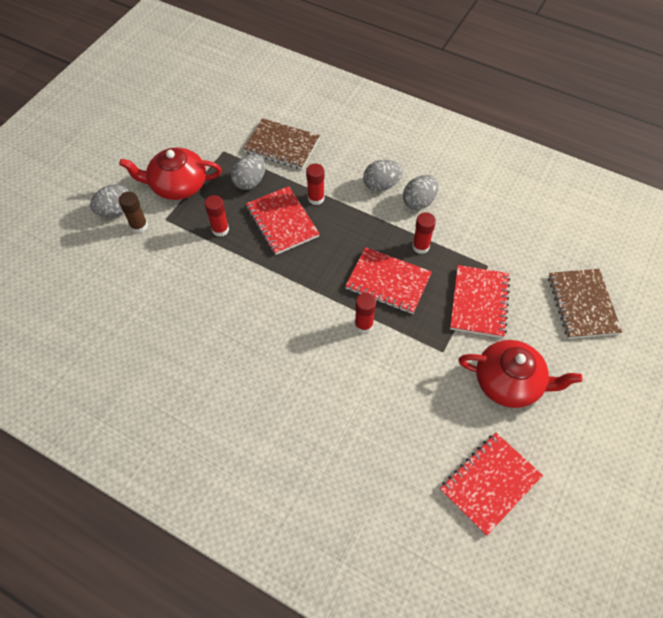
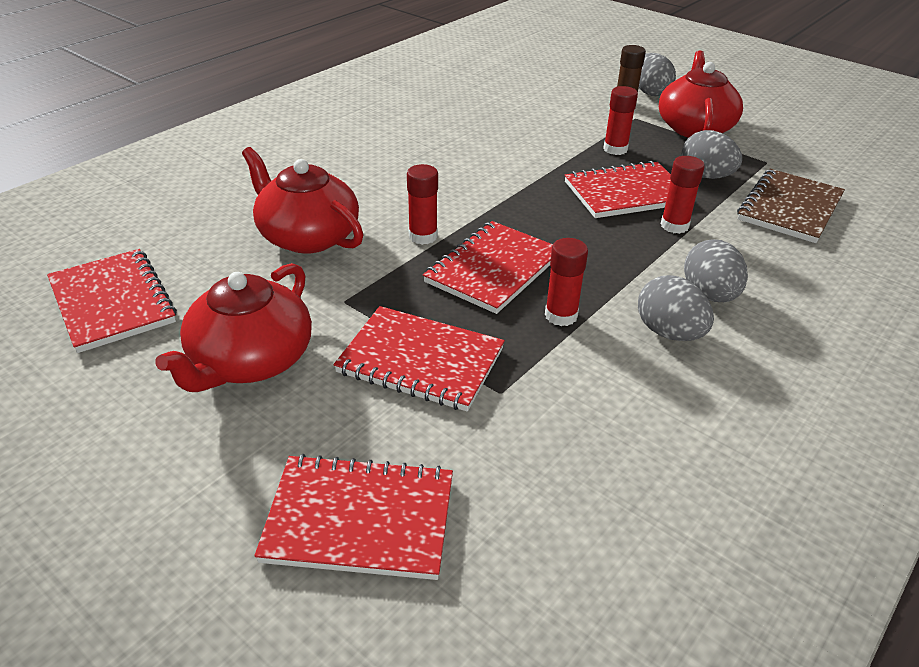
camera: 100 degrees right, 20 degrees down
(383, 393) = (307, 236): none -> red teapot
(582, 304) = (360, 519): brown notebook -> red notebook

